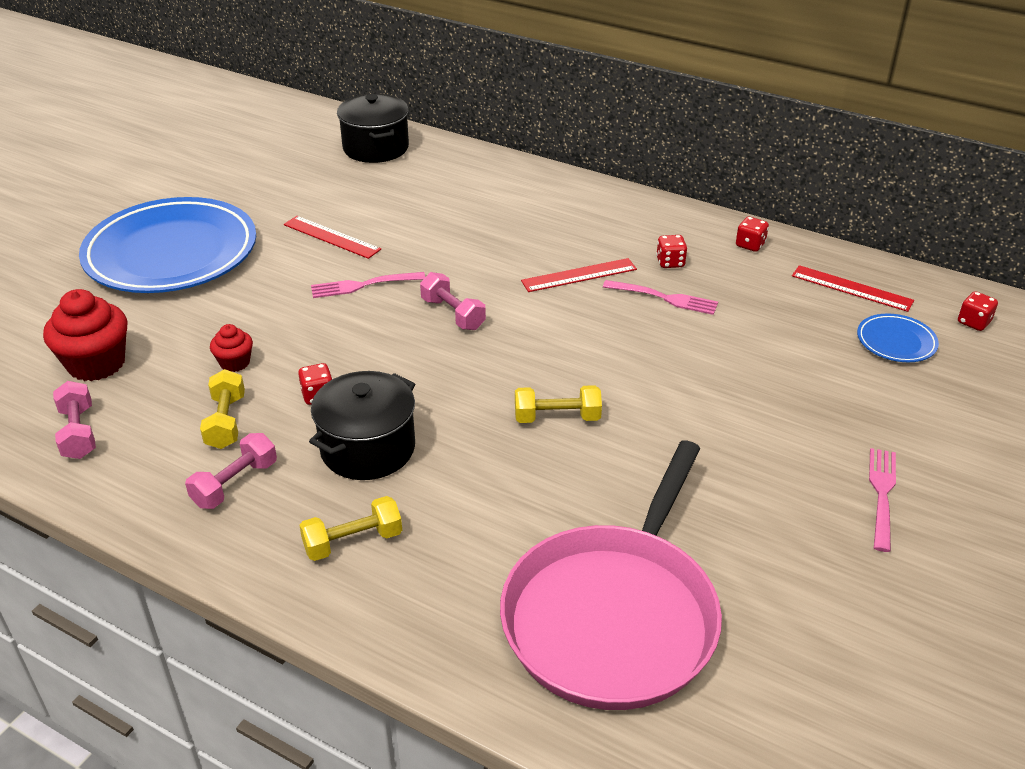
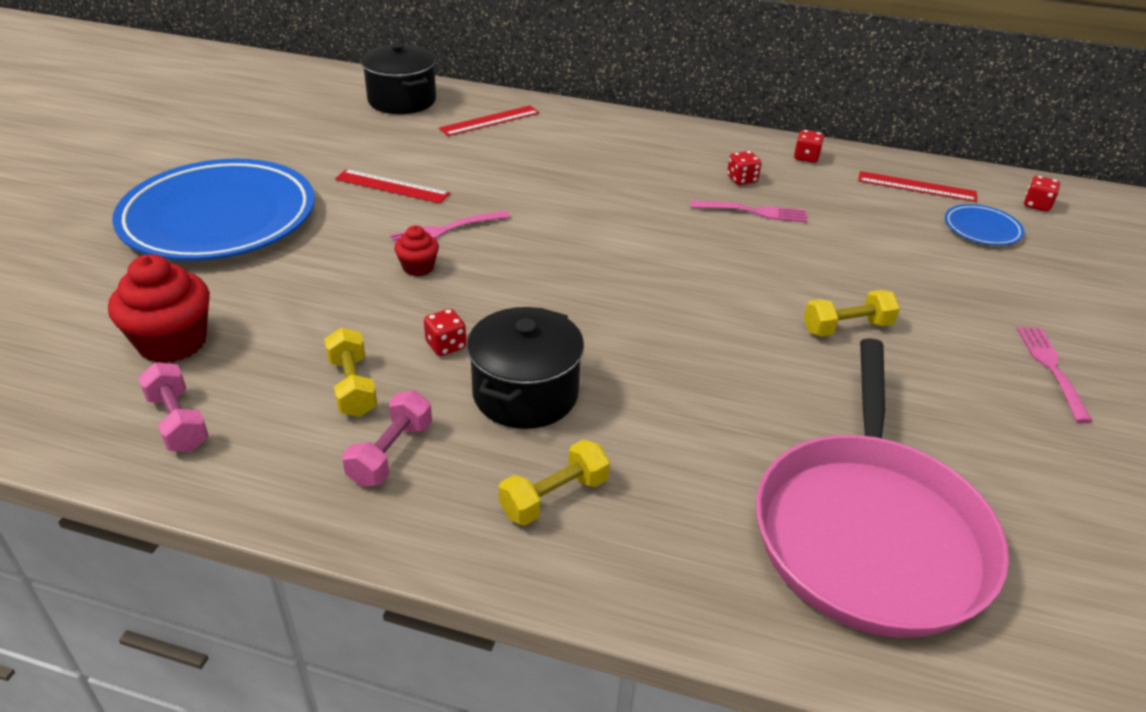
camera: 15 degrees left, 0 degrees up
(235, 363) = (337, 322): red cupcake -> red cupcake (418, 267)
(453, 314) = (553, 248): pink dumbbell -> none
(557, 417) = (708, 336): yellow dumbbell -> yellow dumbbell (847, 327)
(579, 275) = (661, 199): red ruler -> red ruler (490, 121)

